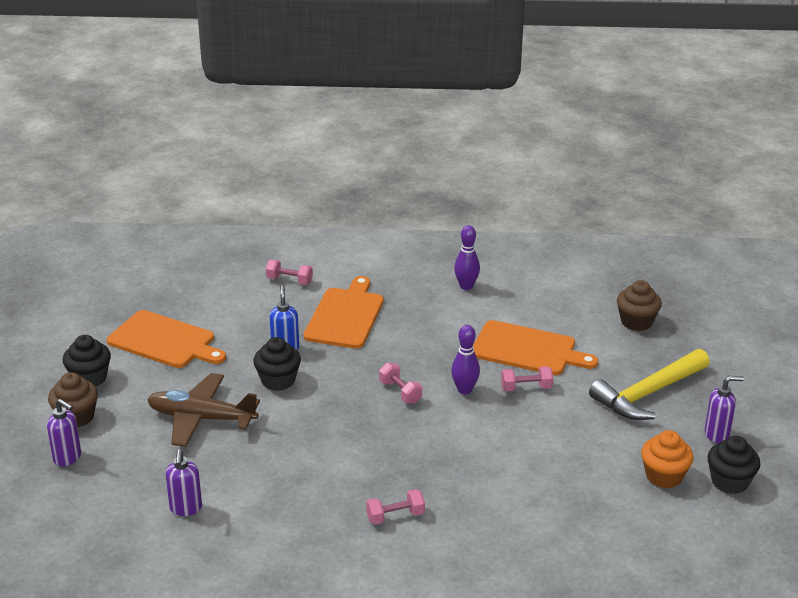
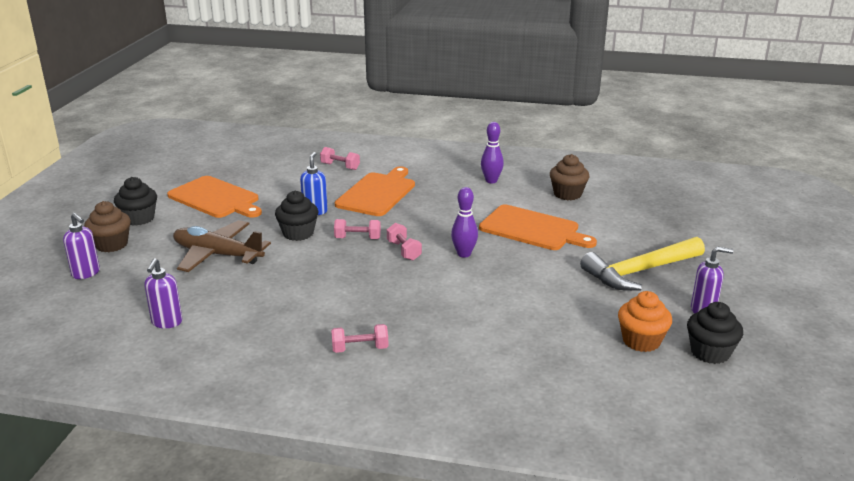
camera: 10 degrees right, 5 degrees down
(526, 388) = (522, 257): pink dumbbell -> pink dumbbell (357, 238)
(636, 322) = (640, 217): brown cupcake -> brown cupcake (567, 194)

